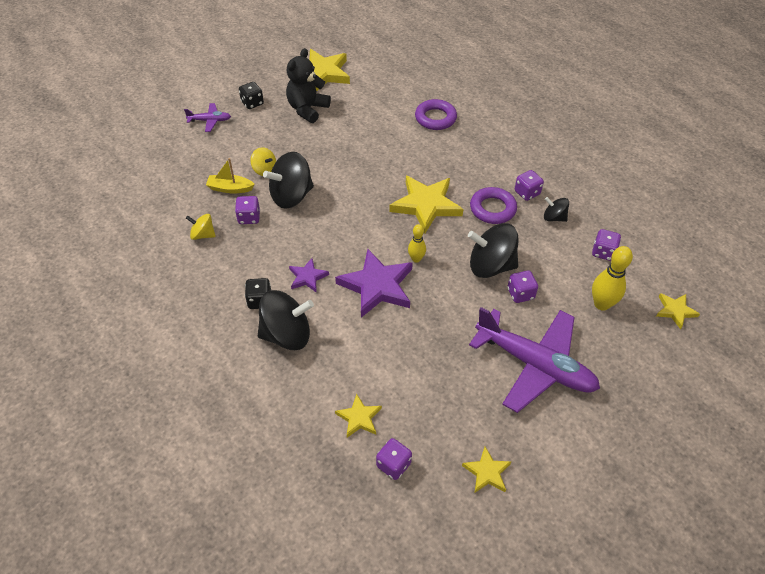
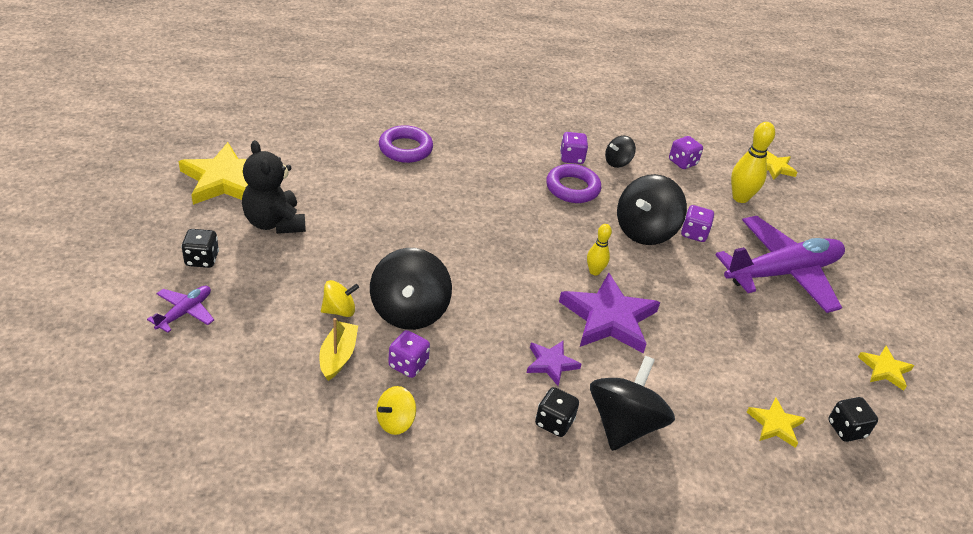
camera: 60 degrees left, 10 degrees down
(230, 188) = (338, 356): yellow boat -> yellow boat turned 150 degrees clockwise
(393, 465) = (846, 429): purple dice -> black dice
(426, 205) = (526, 224): yellow star -> none

